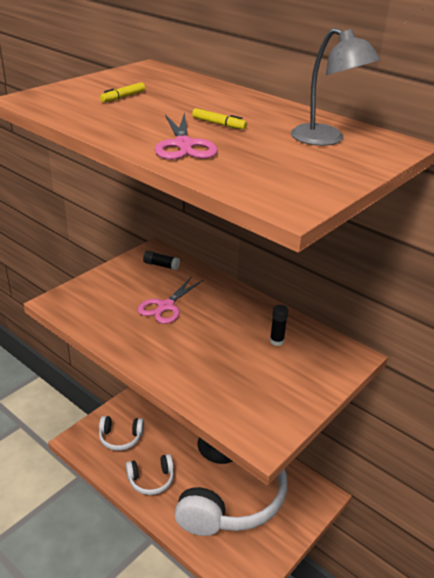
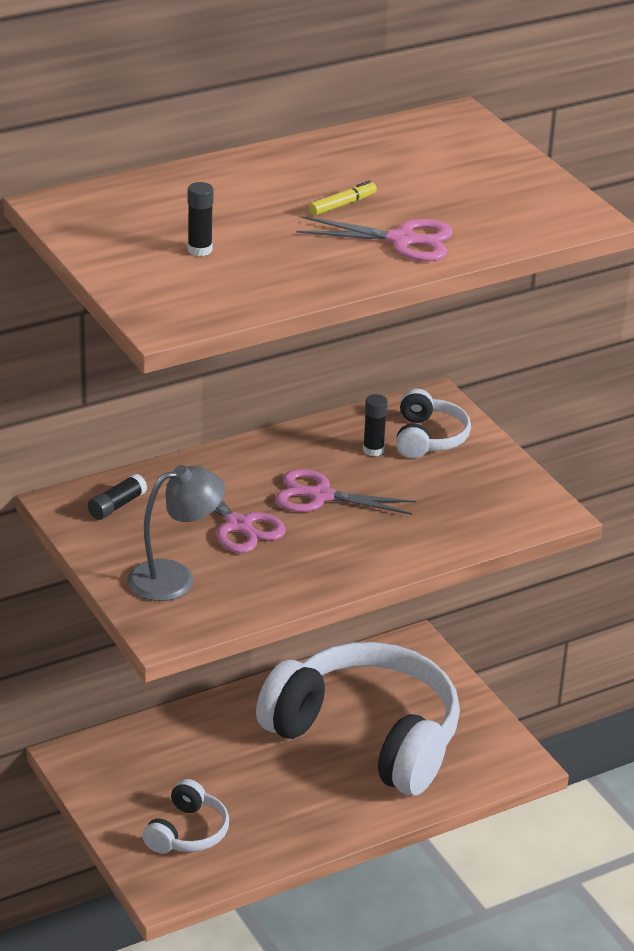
camera: 70 degrees left, 0 degrees up
(123, 97) = (199, 250): yellow marker -> black glue stick
(151, 479) = (298, 815): white headphones -> white headphones (428, 438)
(213, 330) = (320, 496): none -> pink scissors
(326, 139) = (425, 153): grey lamp -> grey lamp (175, 578)

